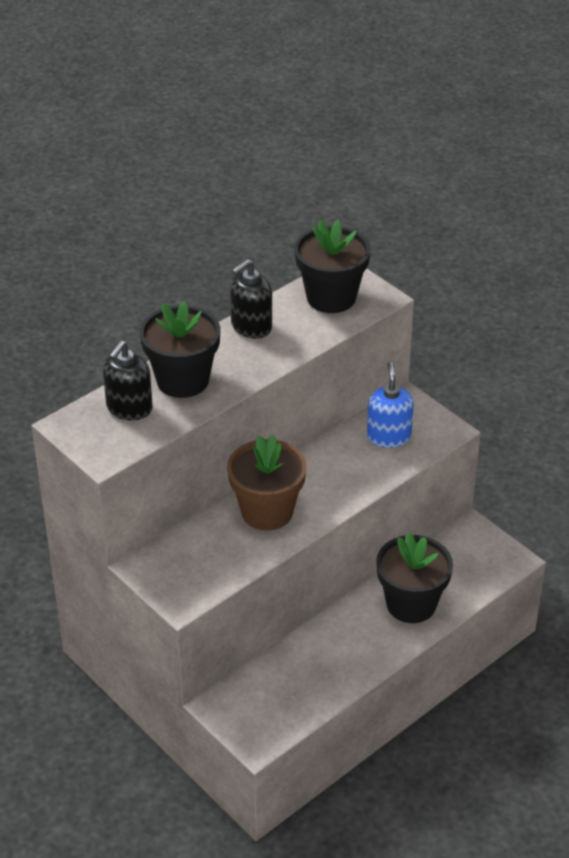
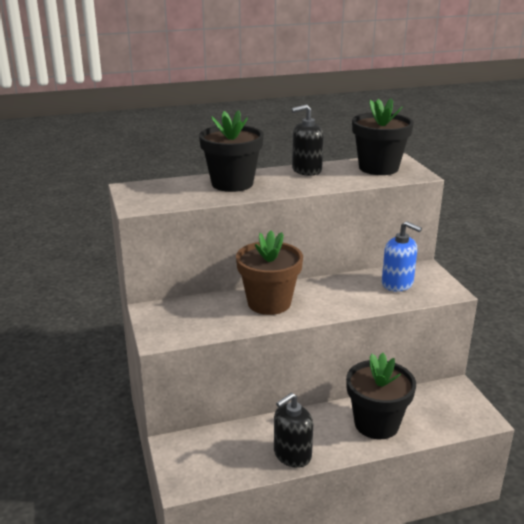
camera: 25 degrees right, 15 degrees down
(129, 408) = (180, 188): black soap dispenser -> black soap dispenser (292, 455)
(389, 436) = (397, 284): blue soap dispenser -> blue soap dispenser turned 105 degrees clockwise

